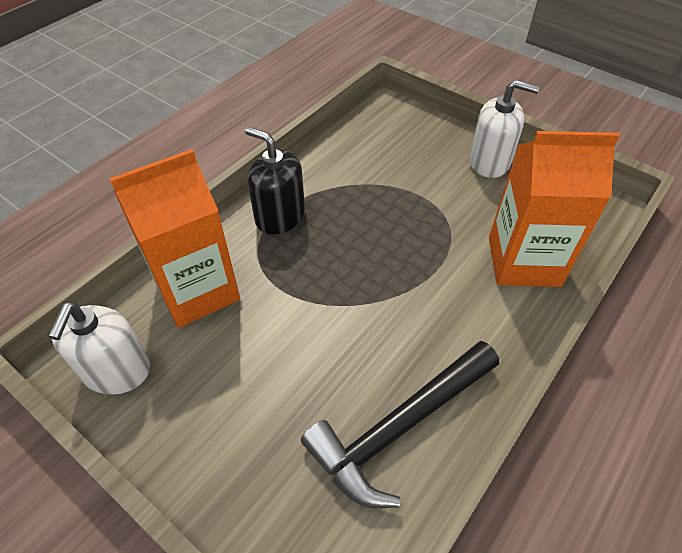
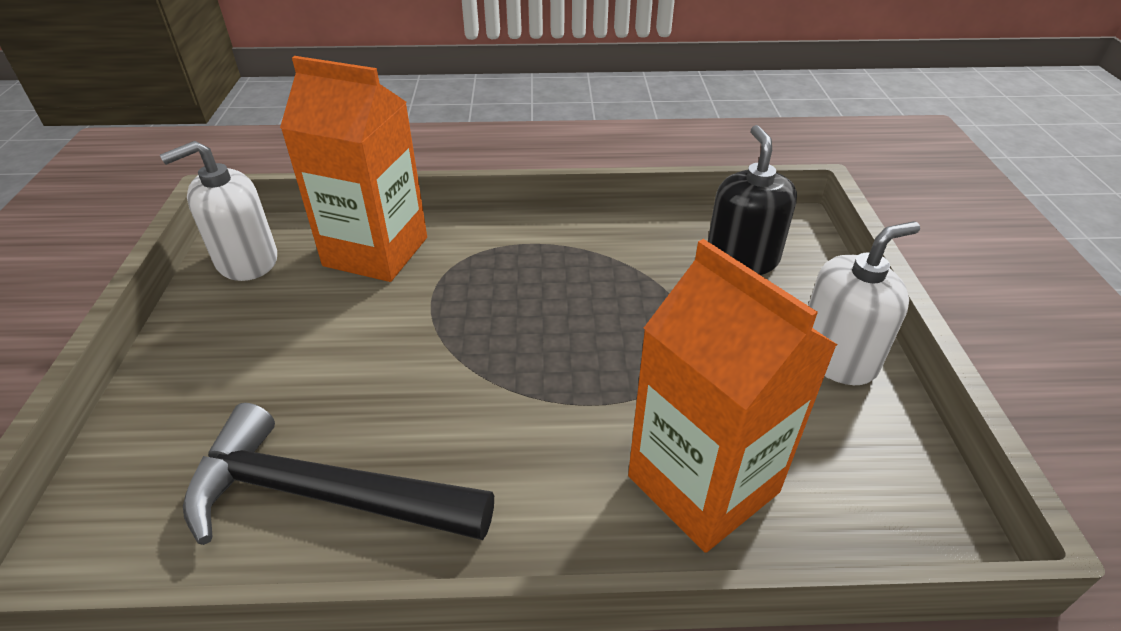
camera: 50 degrees right, 10 degrees down
(280, 216) = (525, 246): black soap dispenser -> black soap dispenser (741, 259)
(489, 162) = (836, 356): white soap dispenser -> white soap dispenser turned 90 degrees counterclockwise

